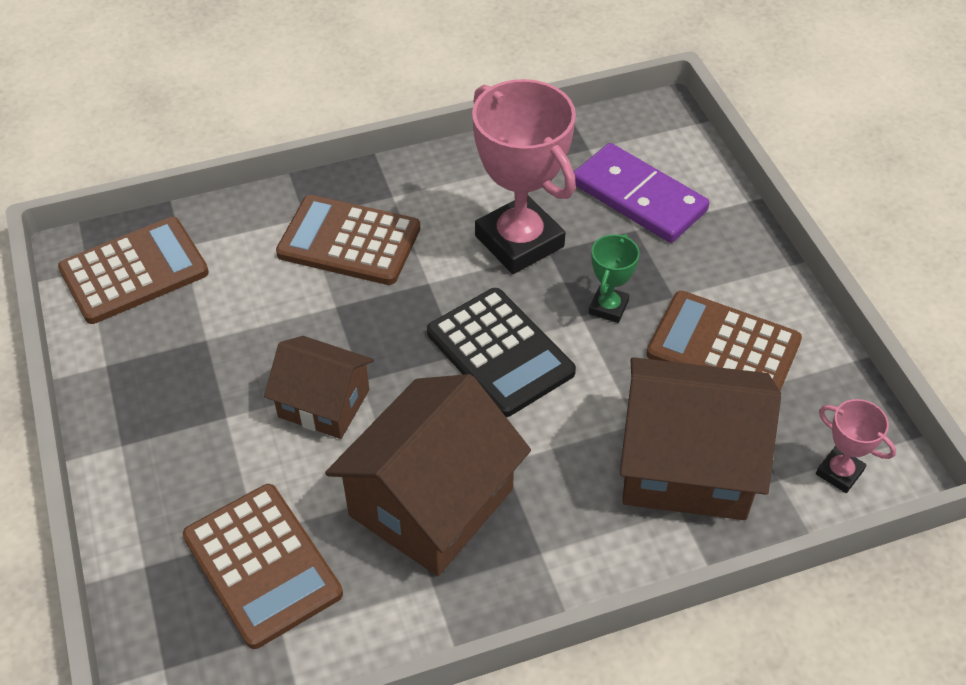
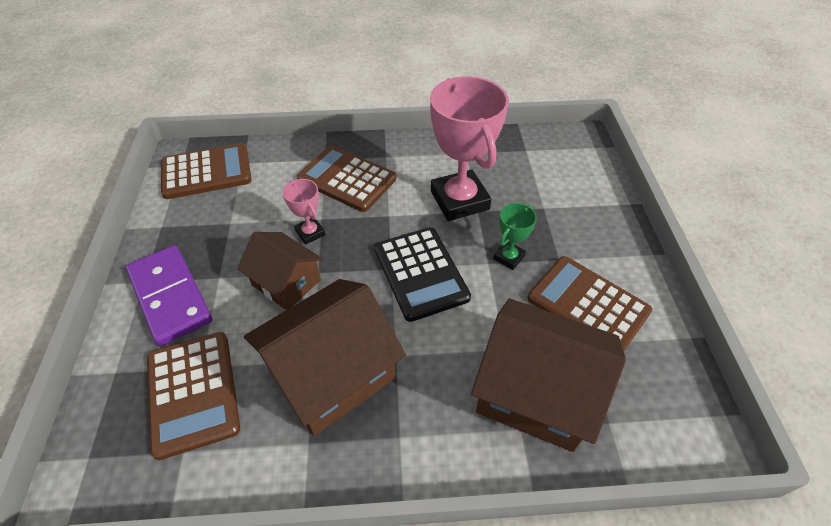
camera: 15 degrees right, 0 degrees up
(638, 197) = (552, 187): purple domino -> purple domino (170, 296)
(839, 472) = (662, 429): pink trophy -> pink trophy (310, 233)

